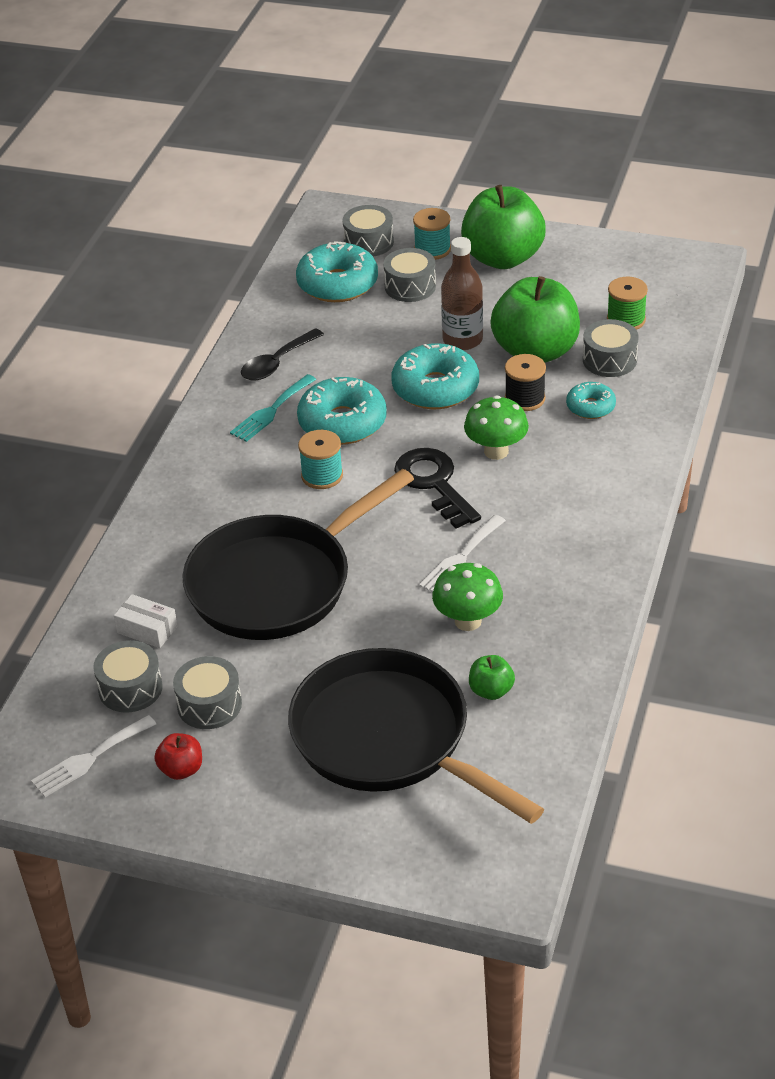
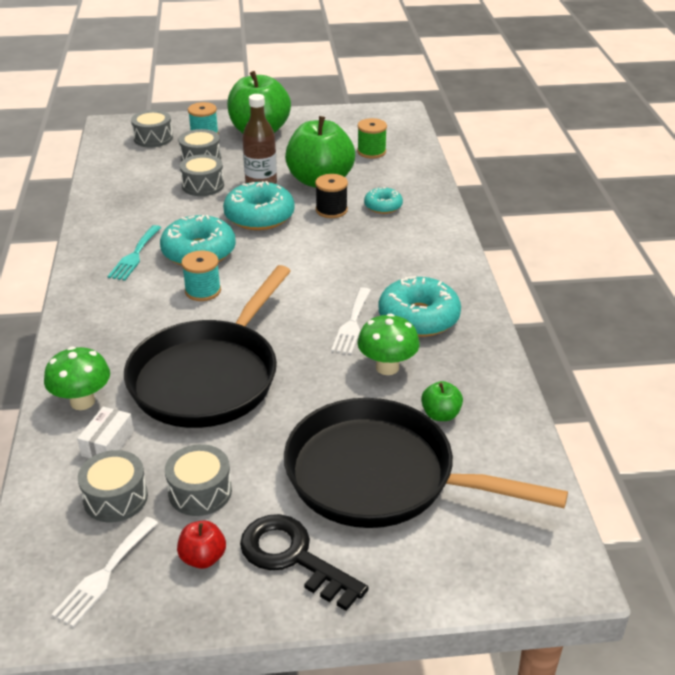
camera: 25 degrees left, 5 degrees down
(147, 629) = (107, 443): white box -> white box turned 75 degrees counterclockwise
(277, 363) = (122, 223): black spoon -> none
(337, 284) = (143, 166): turquoise donut -> turquoise donut (418, 317)
(434, 483) = (298, 277): black key -> black key (293, 557)
(496, 451) = (332, 247): green mushroom -> green mushroom (82, 402)
(609, 360) = (376, 176): grey drum -> grey drum (203, 185)

